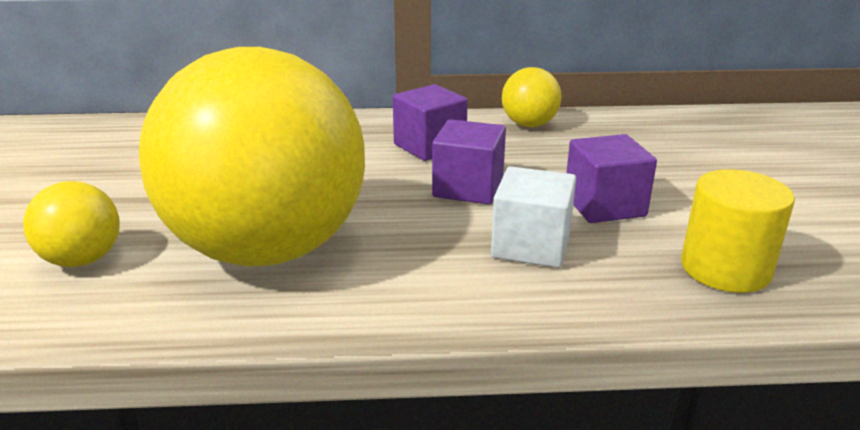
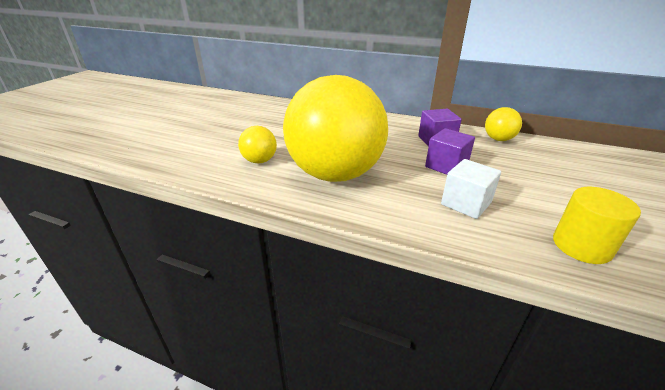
camera: 25 degrees right, 5 degrees up
(604, 205) = (521, 192): purple cube -> none

